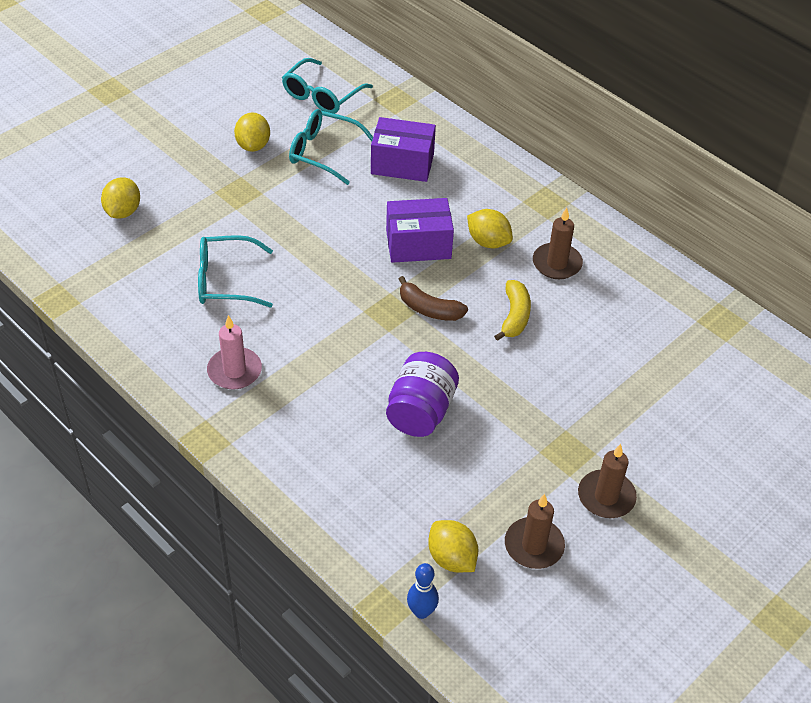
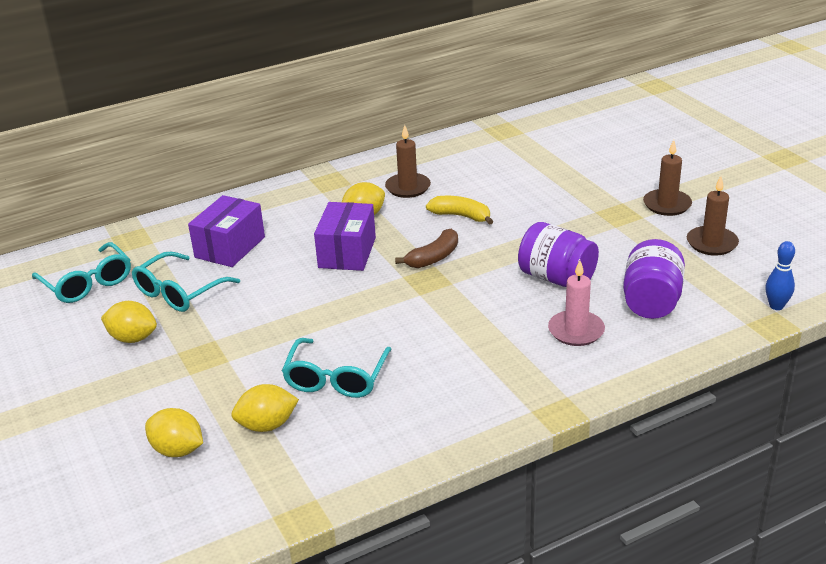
camera: 70 degrees left, 15 degrees down
(234, 371) = (470, 384): pink candle -> pink candle (576, 331)
(399, 496) = (651, 302): none -> purple jar
(452, 558) = (722, 284): yellow lemon -> yellow lemon (267, 425)

